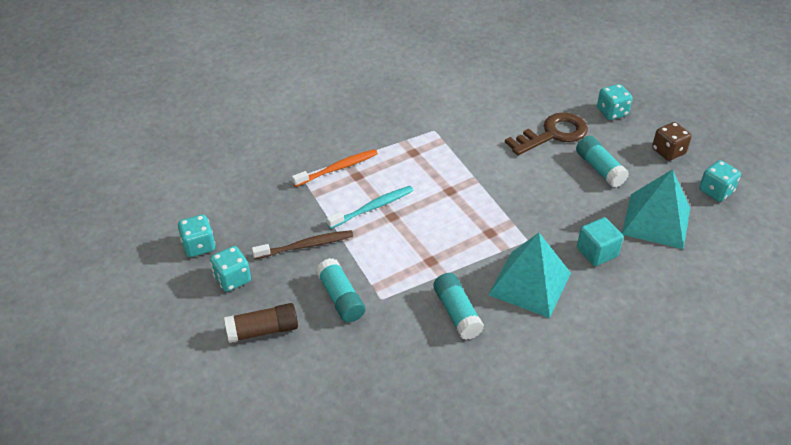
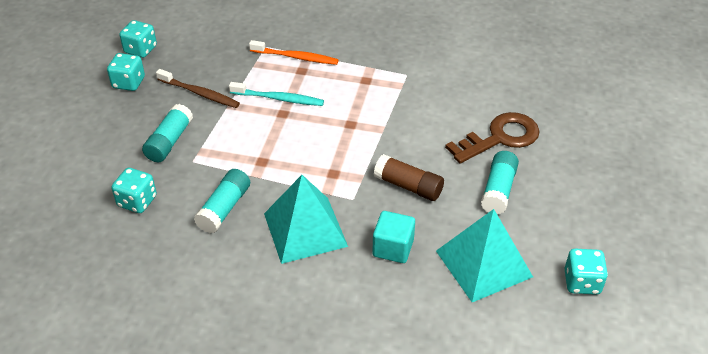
camera: 45 degrees right, 0 degrees up
(263, 330) = (98, 126): brown glue stick -> brown glue stick (408, 186)
(553, 134) = (500, 138): brown key -> brown key turned 45 degrees counterclockwise
(612, 112) = (584, 155): turquoise dice -> turquoise dice (137, 201)
(668, 151) = (587, 220): brown dice -> none

